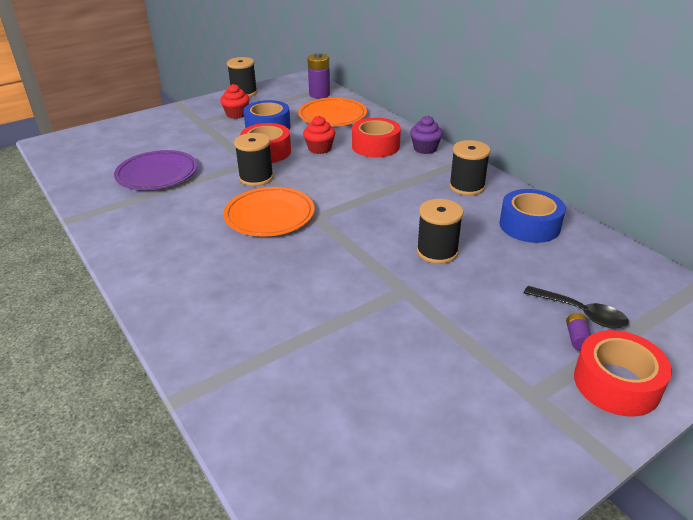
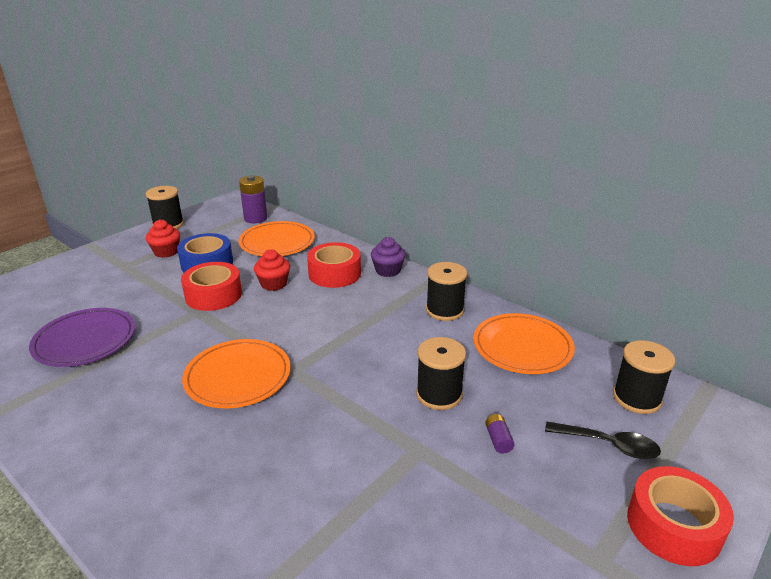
camera: 15 degrees left, 5 degrees down
(256, 178) = (209, 330): black spool -> black spool (636, 398)
(529, 225) = (522, 347): blue tape -> orange plate
(577, 338) = (615, 477): purple battery -> purple battery (498, 440)

